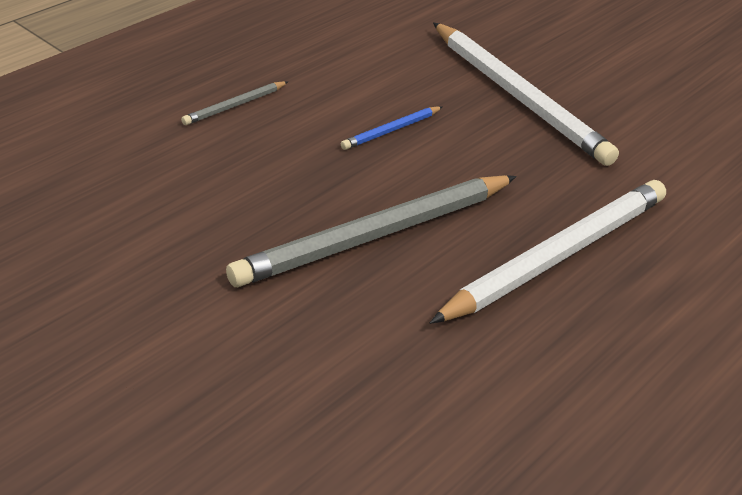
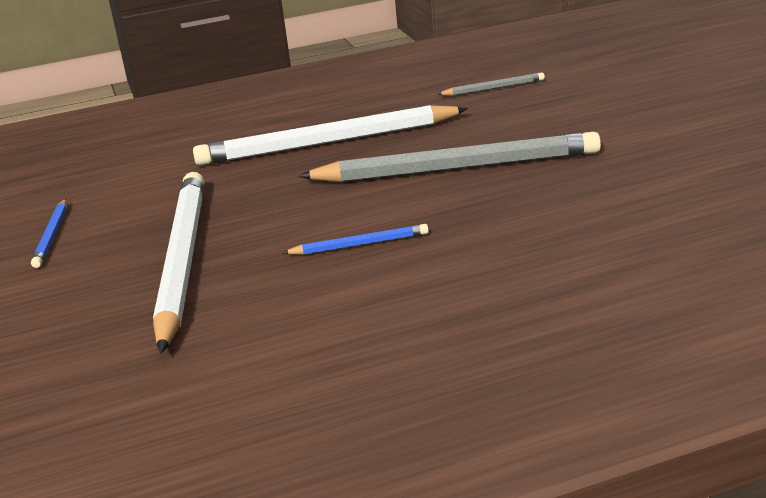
camera: 145 degrees left, 10 degrees down
(235, 106) = (515, 294): grey pencil -> grey pencil (493, 88)
(659, 103) = (52, 235): none -> blue pencil

